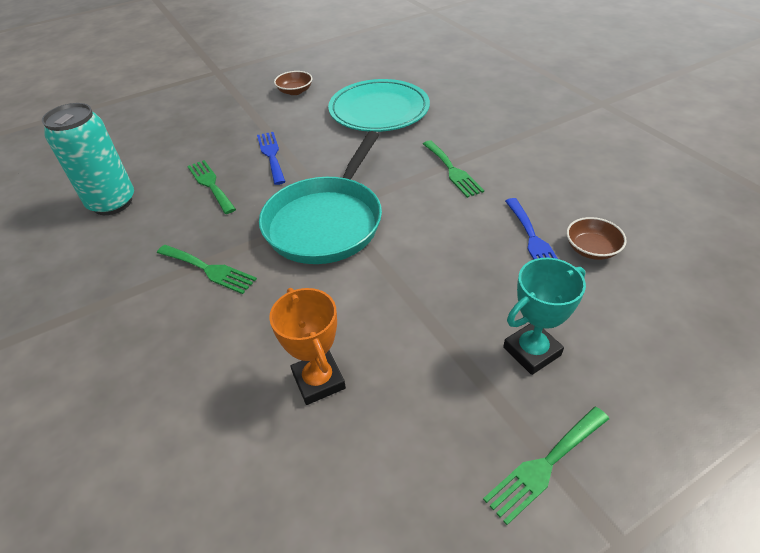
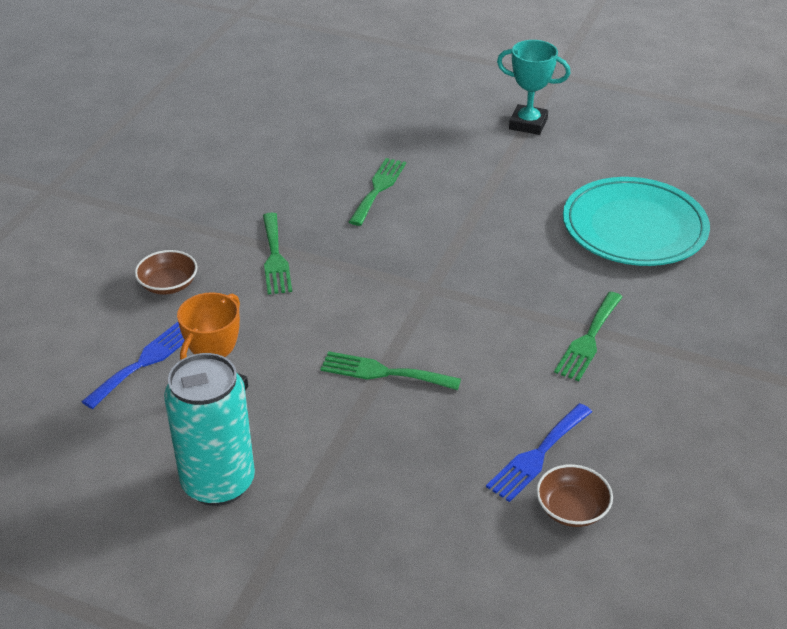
camera: 50 degrees right, 5 degrees down
(112, 203) = (294, 150): turquoise can -> turquoise can (218, 483)
(271, 155) = (463, 199): blue fork -> blue fork (144, 362)
(295, 91) = (590, 148): brown bowl -> brown bowl (168, 284)
(326, 222) = (407, 292): turquoise pan -> none
(532, 351) = (373, 517): turquoise trophy -> turquoise trophy (528, 124)
(545, 465) = (251, 576): green fork -> green fork (383, 372)

